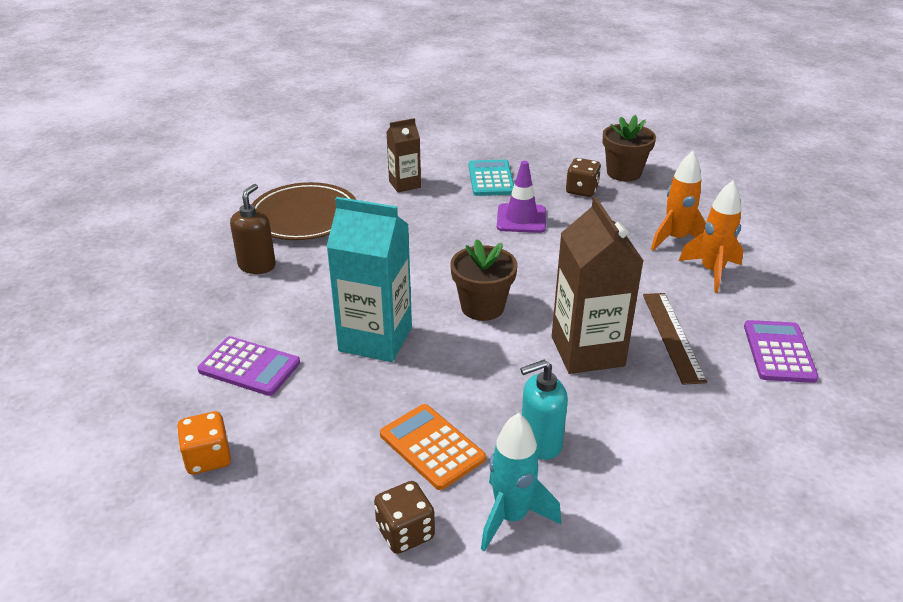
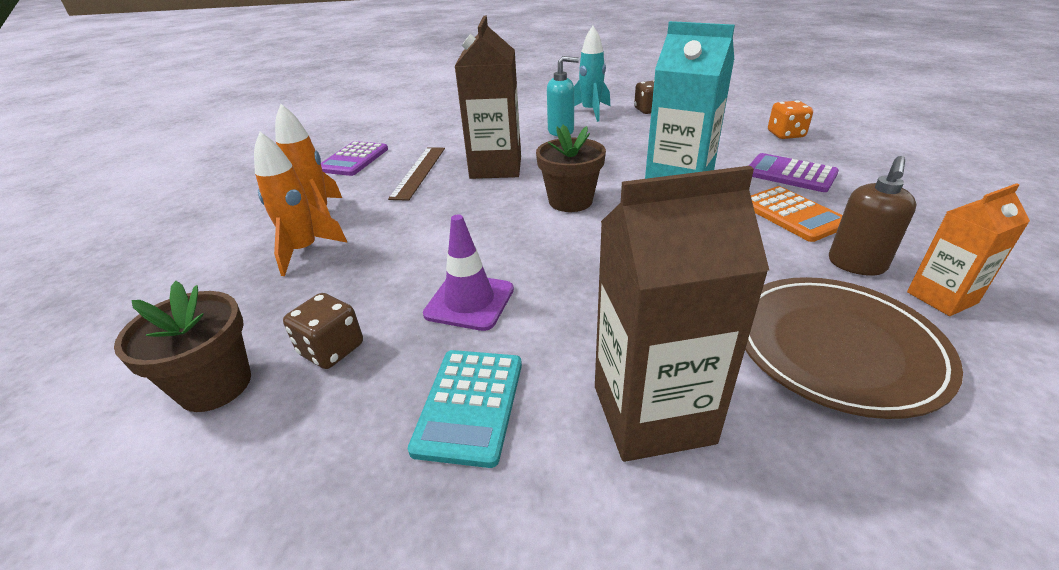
camera: 165 degrees left, 0 degrees up
(220, 248) = (941, 297): none -> orange carton
(404, 184) = (652, 414): brown carton -> brown carton, size x1.76
(431, 447) = (632, 133): orange calculator -> orange calculator (793, 214)

